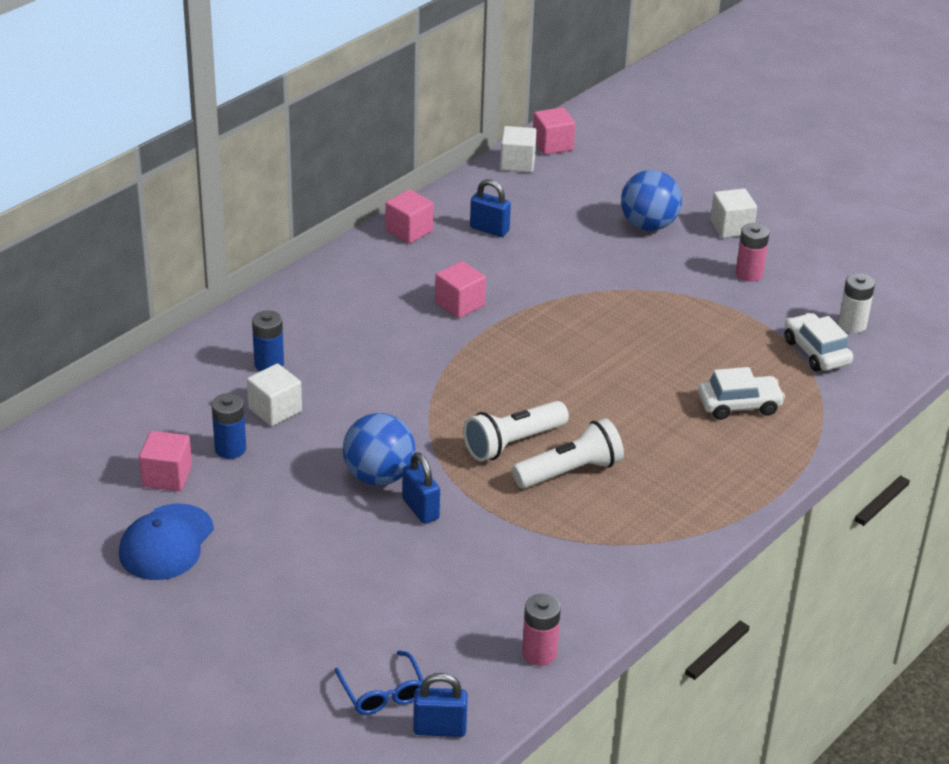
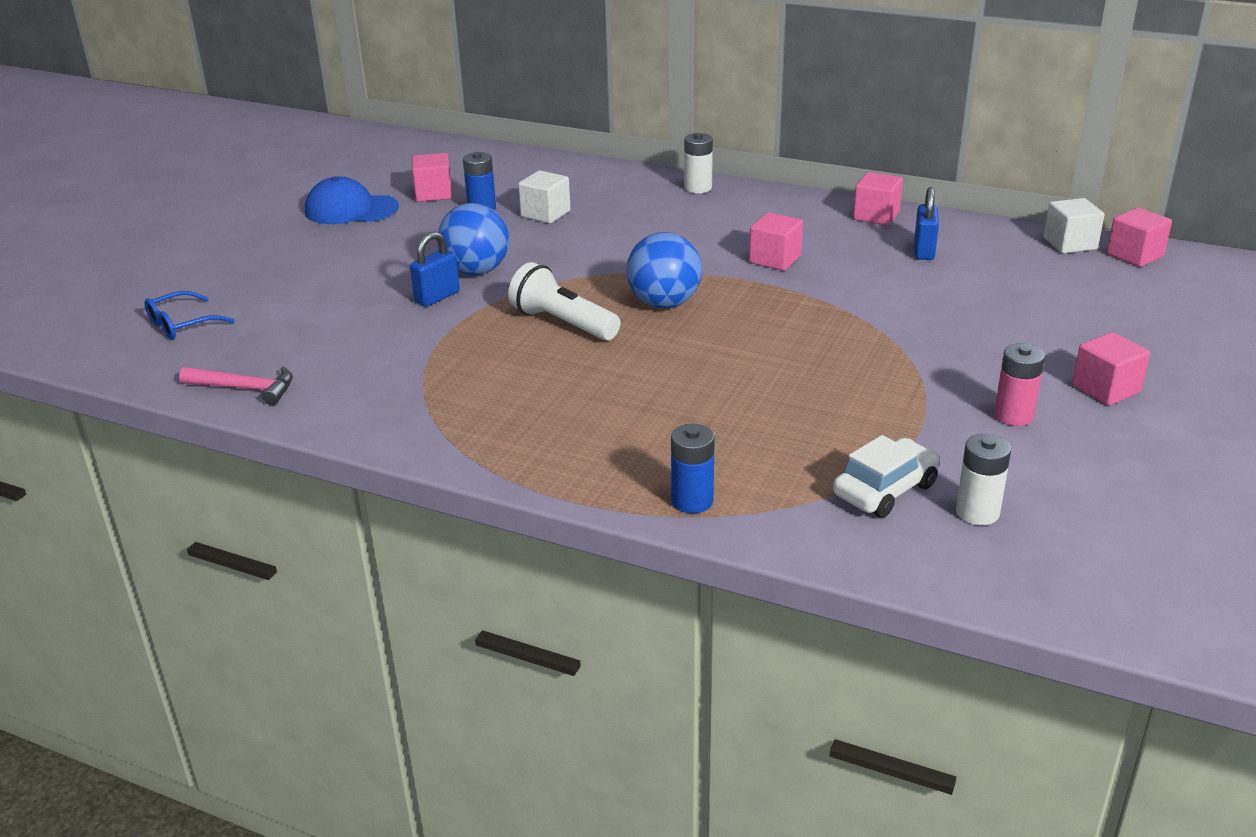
camera: 75 degrees right, 5 degrees down
(269, 364) = (609, 199): blue battery -> blue battery (692, 501)
(280, 306) = (698, 188): none -> white battery
(439, 729) = (136, 357): blue padlock -> none
(539, 653) = (245, 388): pink battery -> pink hammer
(570, 471) = (533, 360): white flashlight -> none
(648, 225) = (1041, 334): blue ball -> blue ball (664, 303)
(731, 227) = (1105, 389): white cube -> pink cube
(739, 405) = (723, 446): white car -> none

